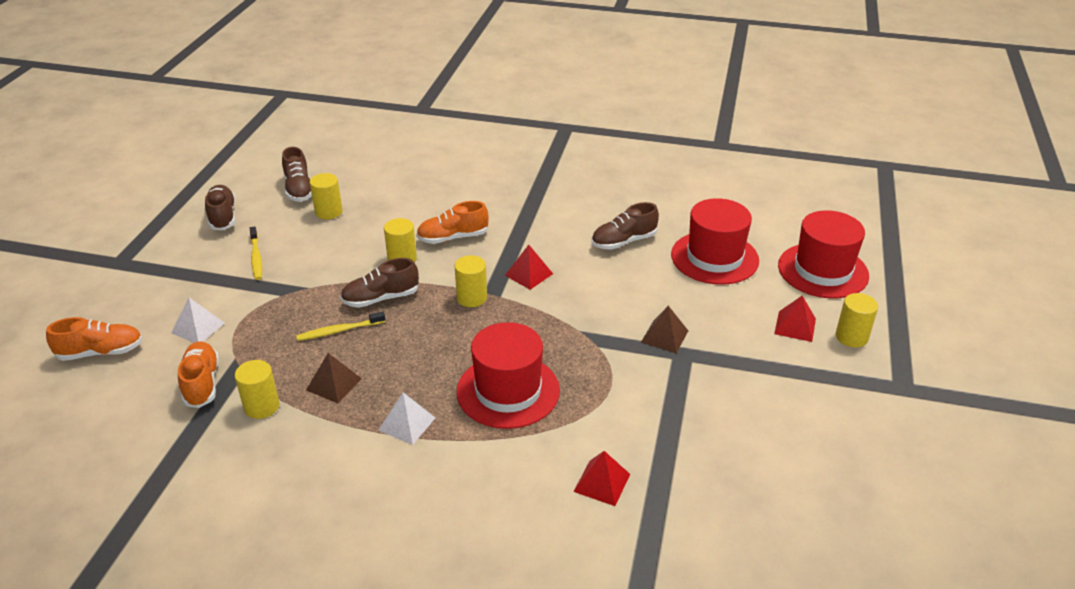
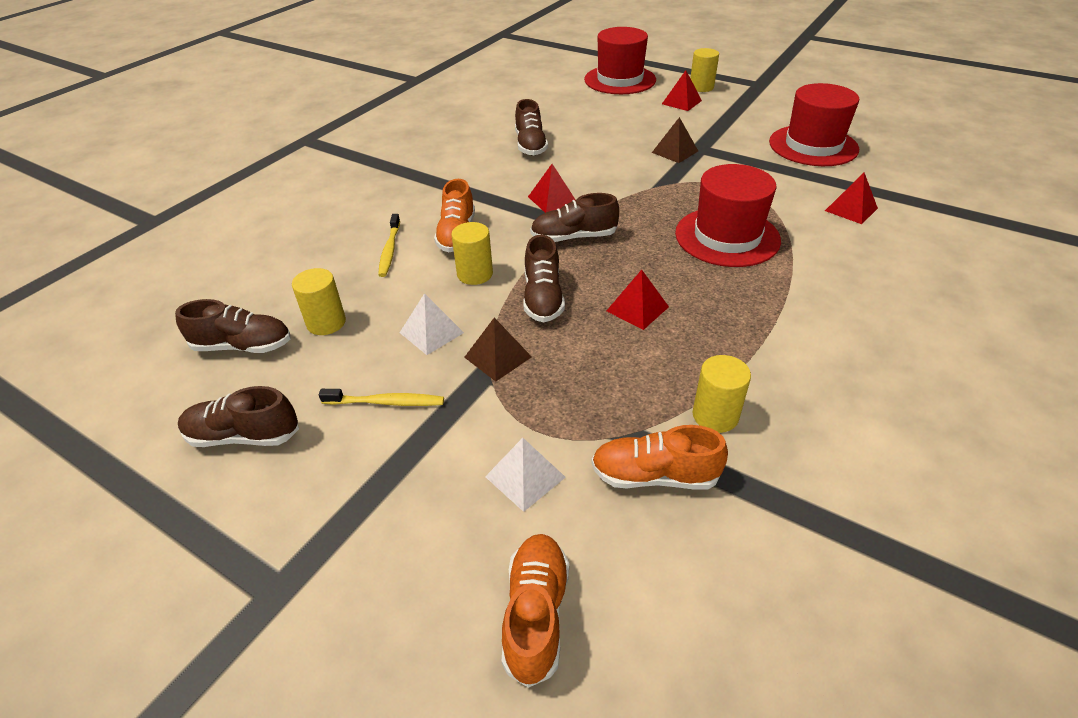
camera: 70 degrees left, 5 degrees up
(334, 384) = (688, 350): brown pyramid -> brown pyramid (498, 357)
(339, 331) = (590, 336): yellow toothbrush -> yellow toothbrush (390, 250)
(380, 349) = (637, 308): none -> red pyramid
(407, 423) = (764, 303): white pyramid -> white pyramid (431, 332)
(472, 298) = (573, 237): yellow cylinder -> brown shoe
(714, 258) = (579, 113): red hat -> red hat (813, 146)

